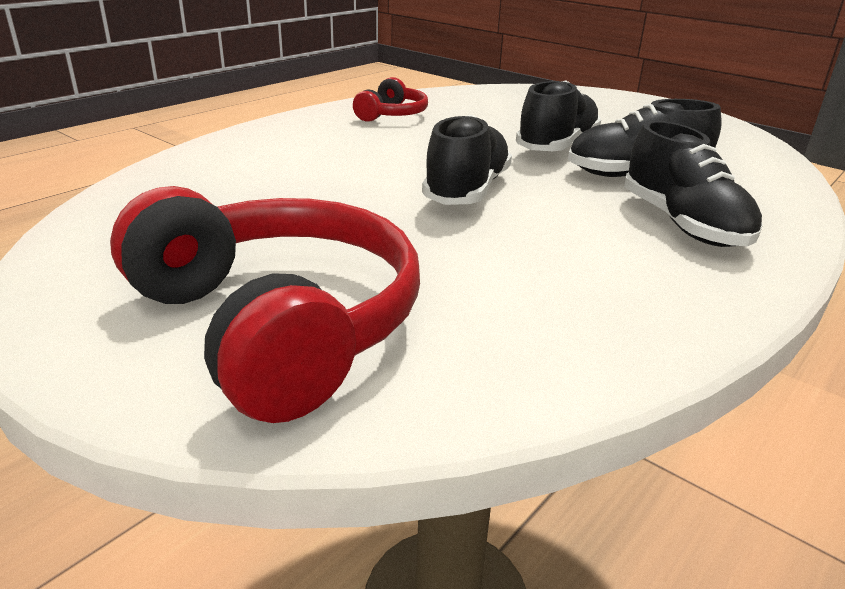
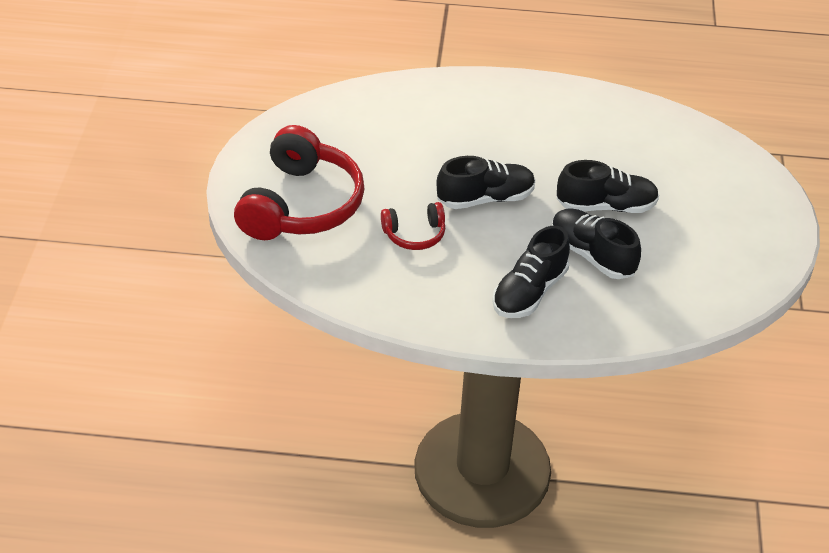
camera: 55 degrees right, 15 degrees up
(392, 114) = (577, 113): red headphones -> red headphones (414, 234)

